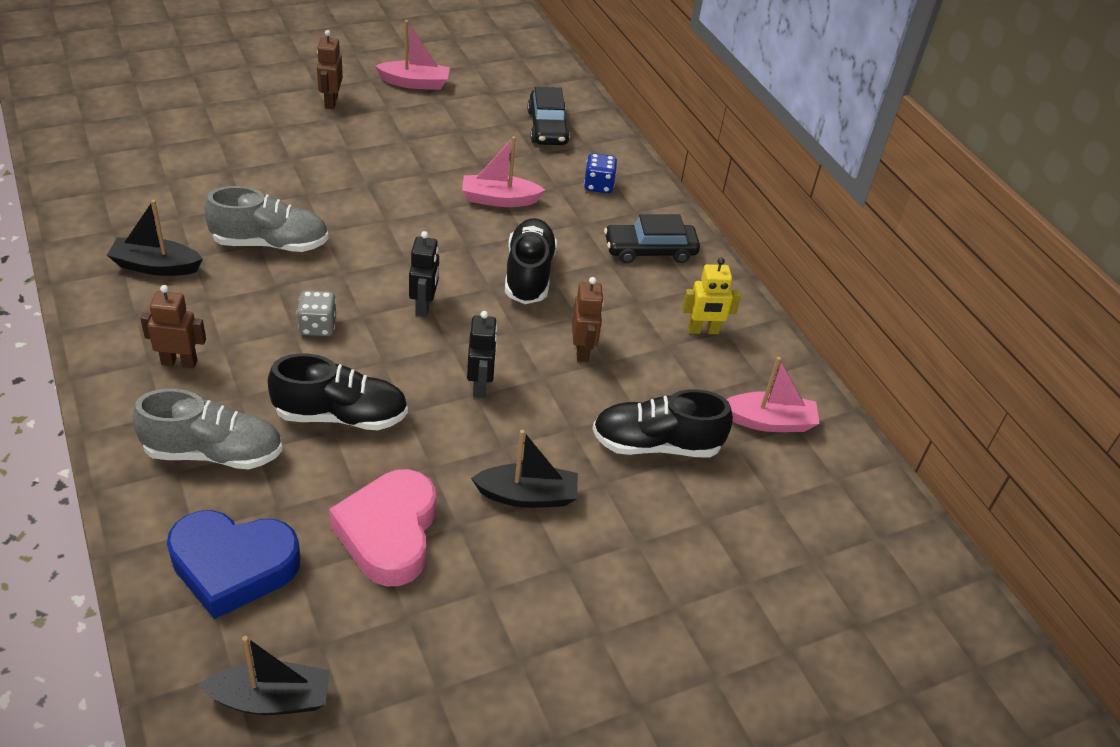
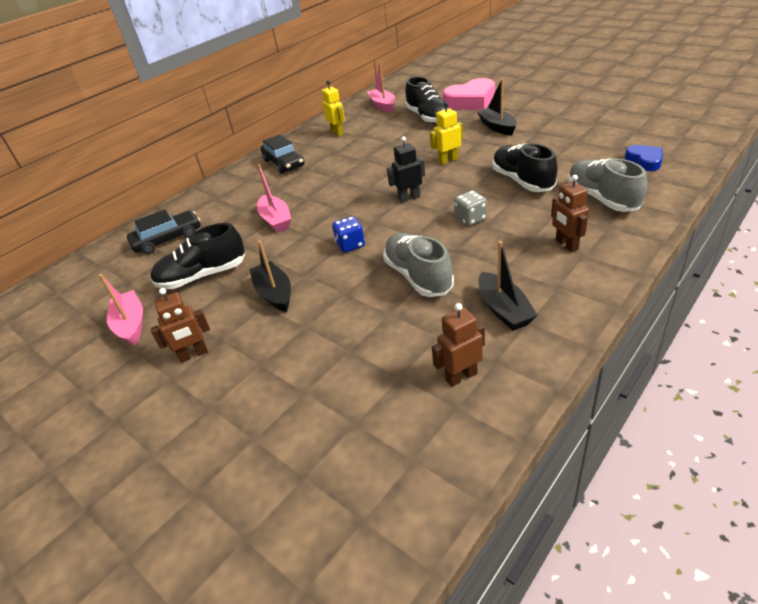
camera: 105 degrees left, 5 degrees down
(233, 566) = (644, 161): blue heart -> blue heart, size x0.56
(271, 699) = (674, 127): black boat -> black boat (274, 293)
(389, 533) = (565, 141): pink heart -> pink heart (471, 101)
(480, 386) = (448, 160): black robot -> yellow robot
(529, 274) = (343, 183): black shoe -> black shoe (203, 276)
(582, 351) = (388, 150): brown robot -> brown robot (461, 376)
(598, 185) = (229, 197): blue dice -> blue dice (350, 245)

